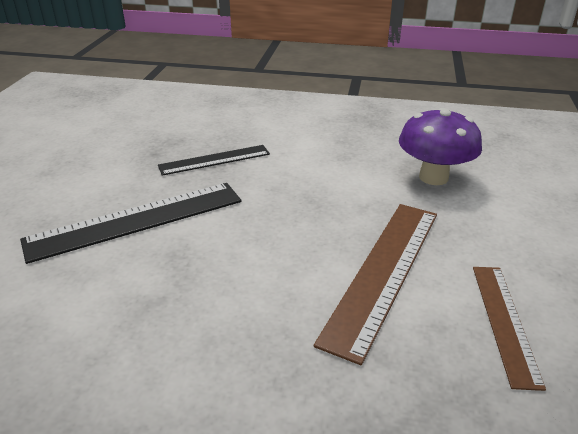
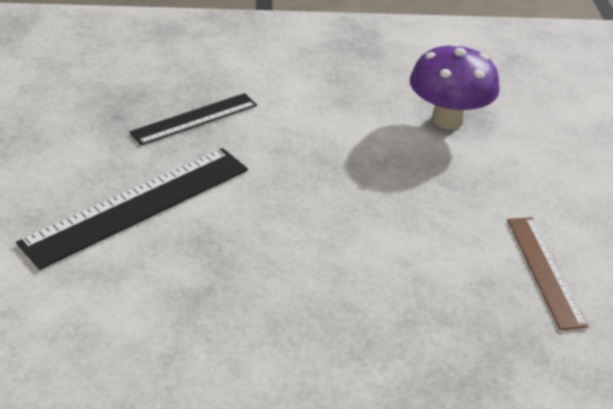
camera: 15 degrees left, 5 degrees up
(384, 272) = (423, 235): brown ruler -> none

